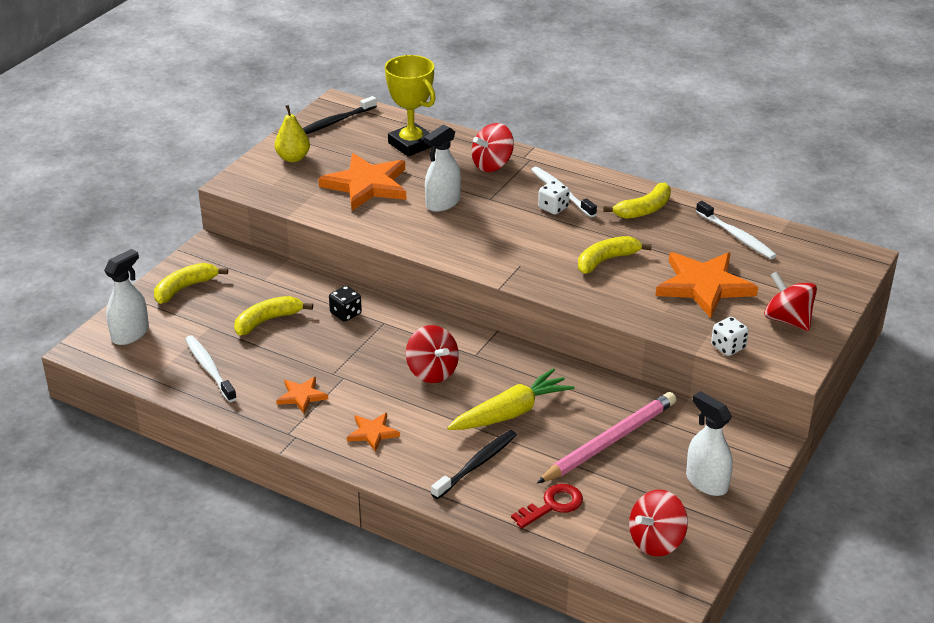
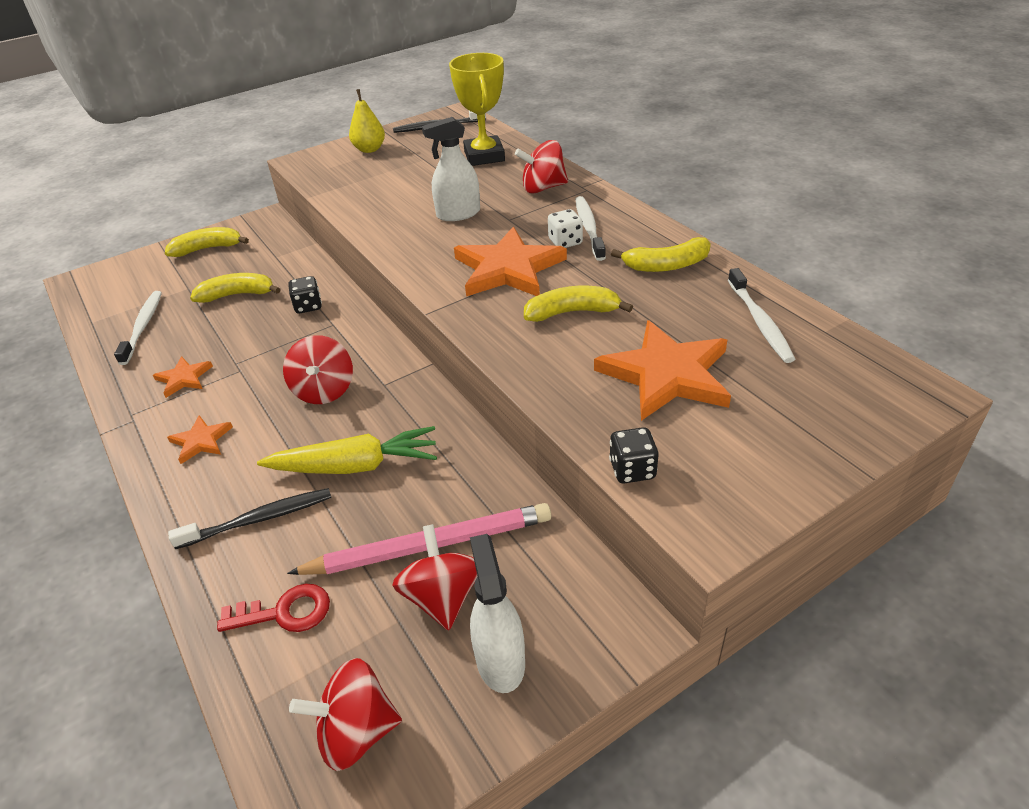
camera: 30 degrees right, 5 degrees up
(130, 334) = (123, 277): white spray bottle -> none
(367, 185) = (406, 184): orange star -> orange star (508, 269)
(728, 347) = (632, 470): white dice -> black dice
(787, 320) = (749, 455): red spinning top -> red spinning top (442, 597)

